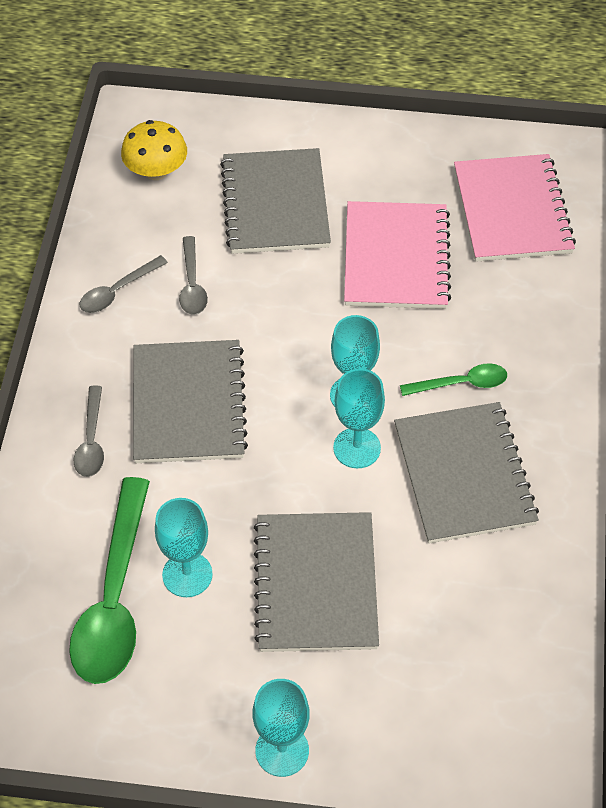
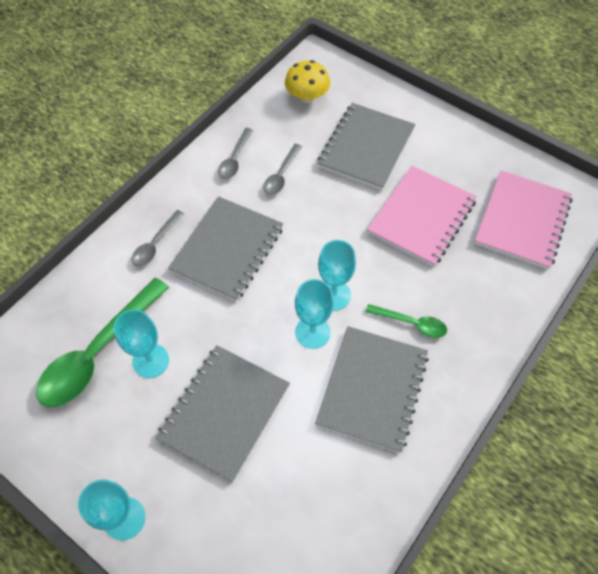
camera: 30 degrees right, 5 degrees up
(118, 291) = (235, 159): grey spoon -> grey spoon turned 60 degrees counterclockwise

